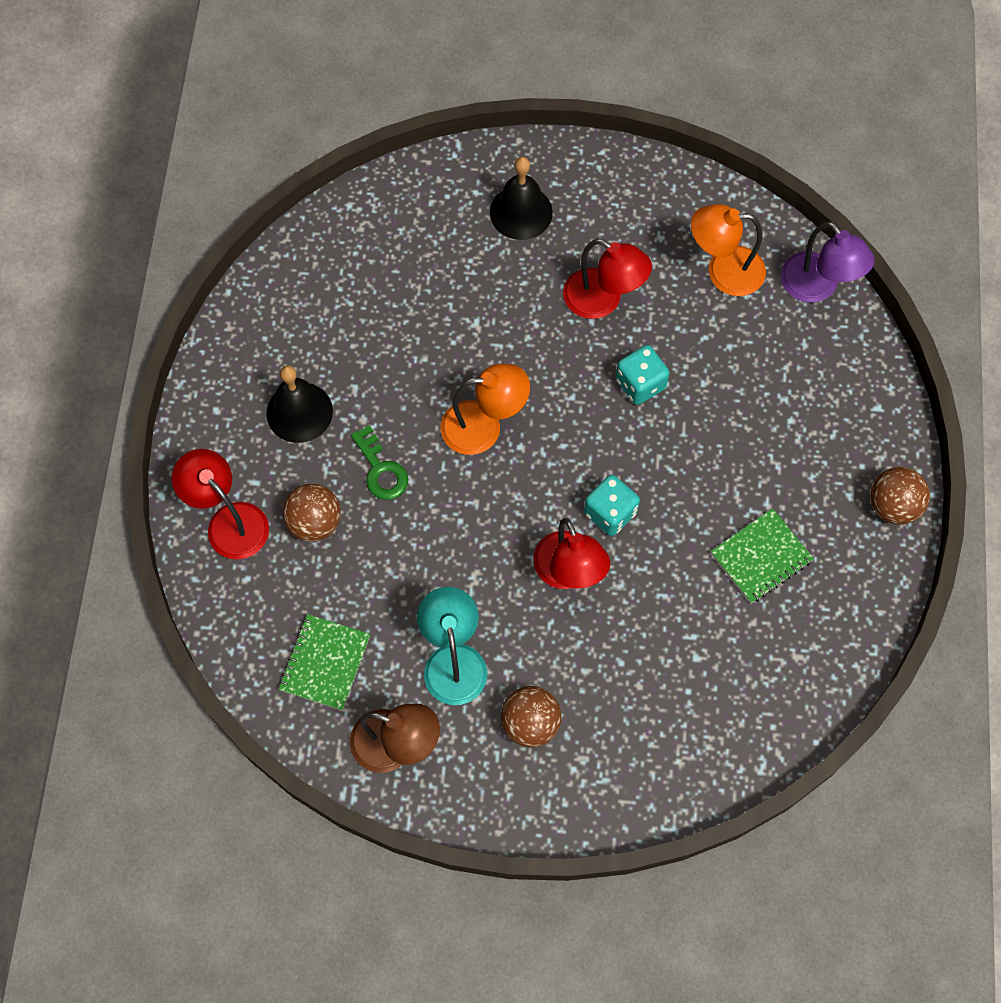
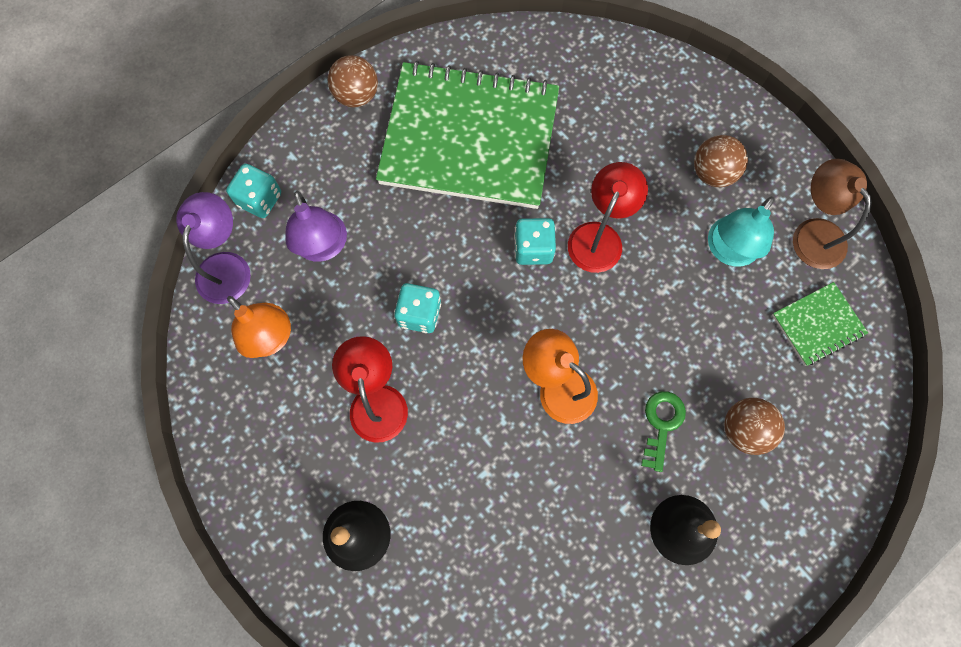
camera: 135 degrees left, 5 degrees up
(229, 521) = (808, 490): red lamp -> none
(761, 557) = (469, 138): green notebook -> green notebook, size x2.37
(766, 364) = (323, 247): none -> purple lamp
(857, 354) = (260, 199): none -> turquoise dice

